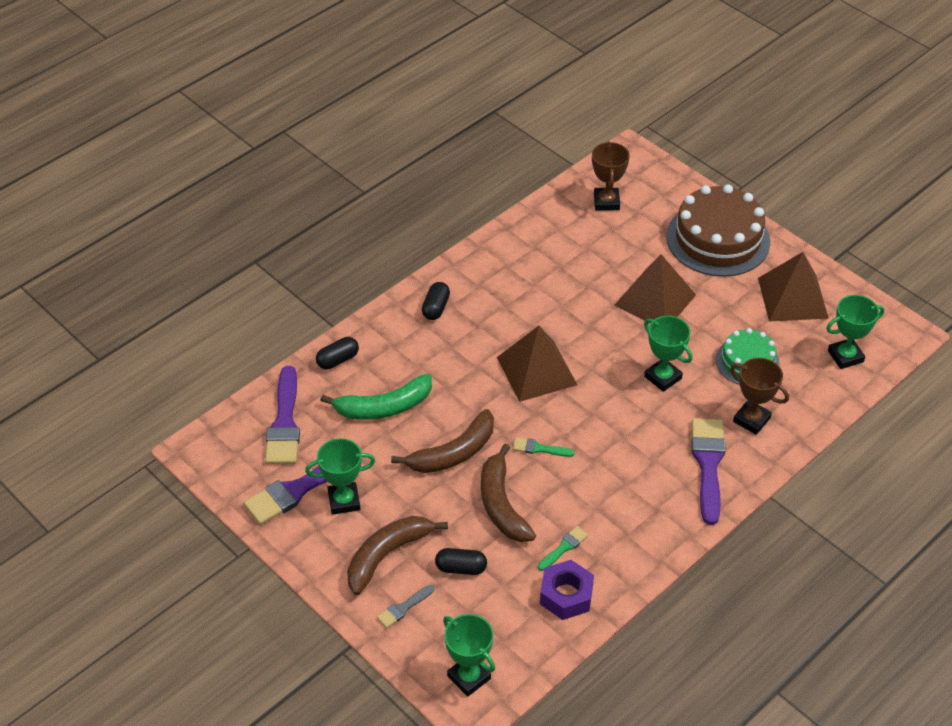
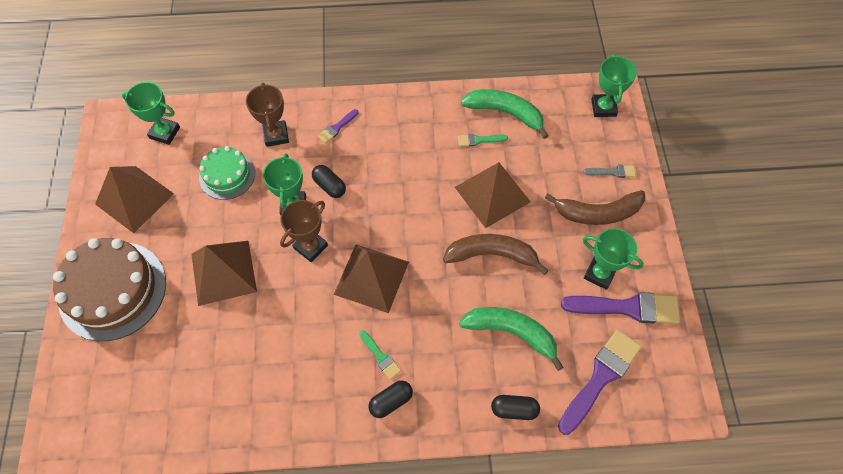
camera: 140 degrees left, 15 degrees up
(461, 568) = (555, 171): black capsule -> black capsule (329, 186)
(501, 504) = (492, 194): brown banana -> brown pyramid
(539, 448) = (430, 215): green brush -> green brush (380, 356)
(566, 595) = (505, 113): purple nut -> green banana
(606, 202) = (142, 404): brown trophy -> brown trophy (310, 247)
(708, 464) = (337, 127): purple brush -> purple brush, size x0.48

